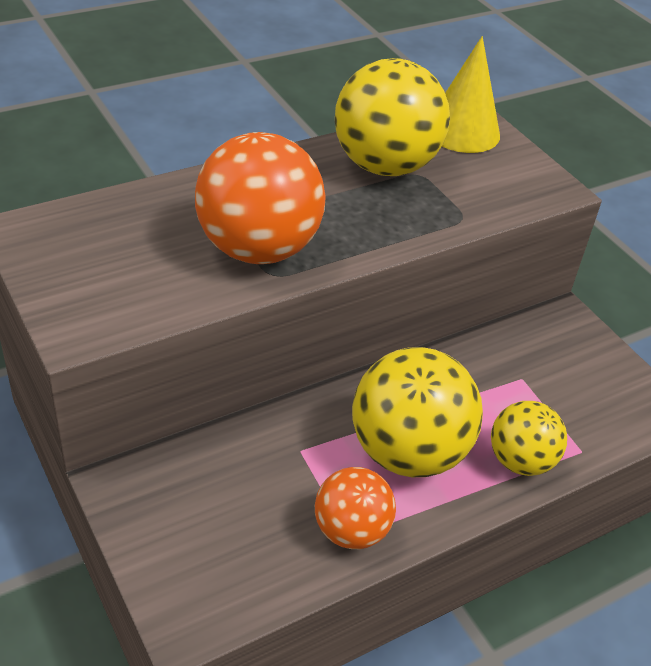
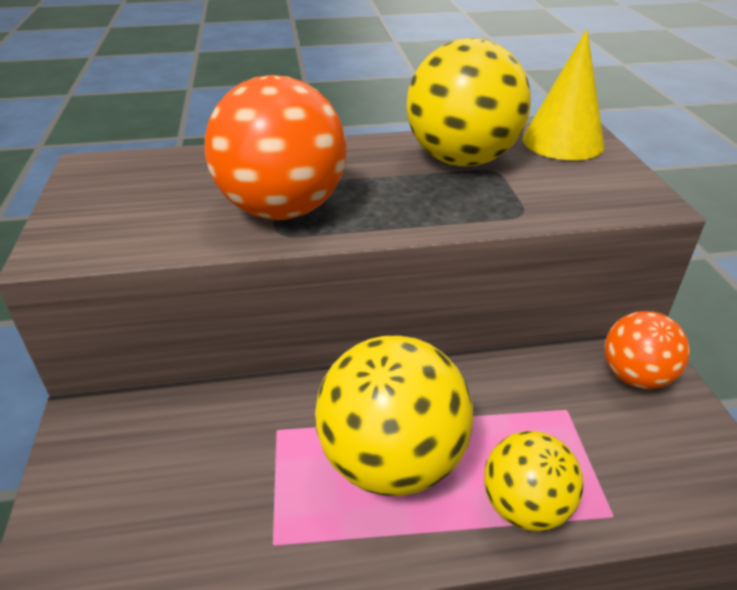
camera: 25 degrees right, 5 degrees down
(351, 531) = (278, 537): orange ball -> orange ball (635, 376)

